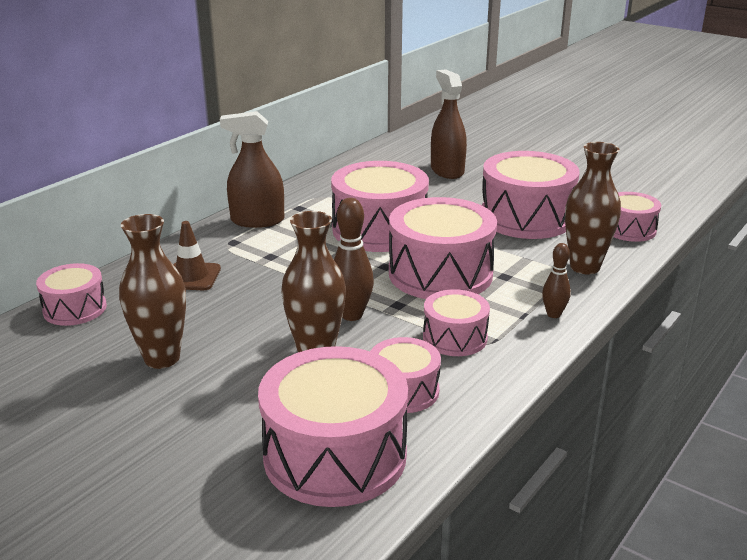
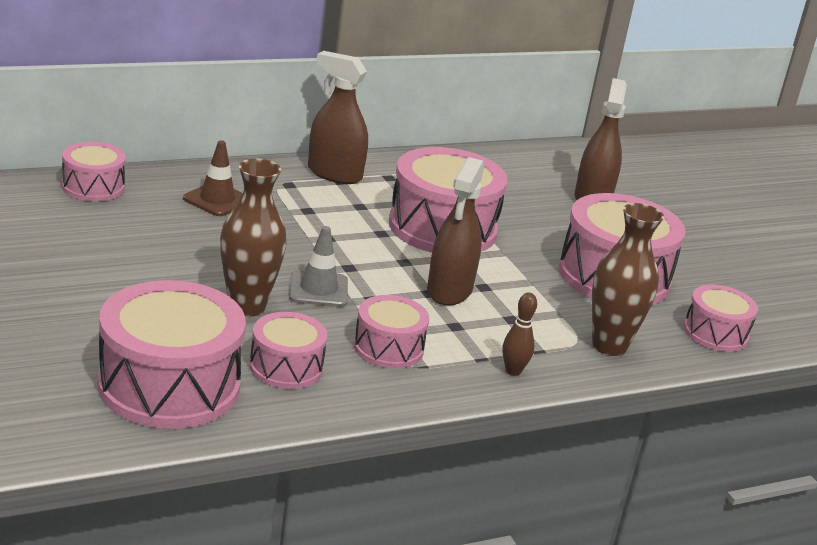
camera: 25 degrees right, 0 degrees up
(162, 358) = (118, 255): brown vase -> none
(351, 315) = (318, 289): brown bowling pin -> grey traffic cone
(440, 274) = (449, 290): pink drum -> brown spray bottle

